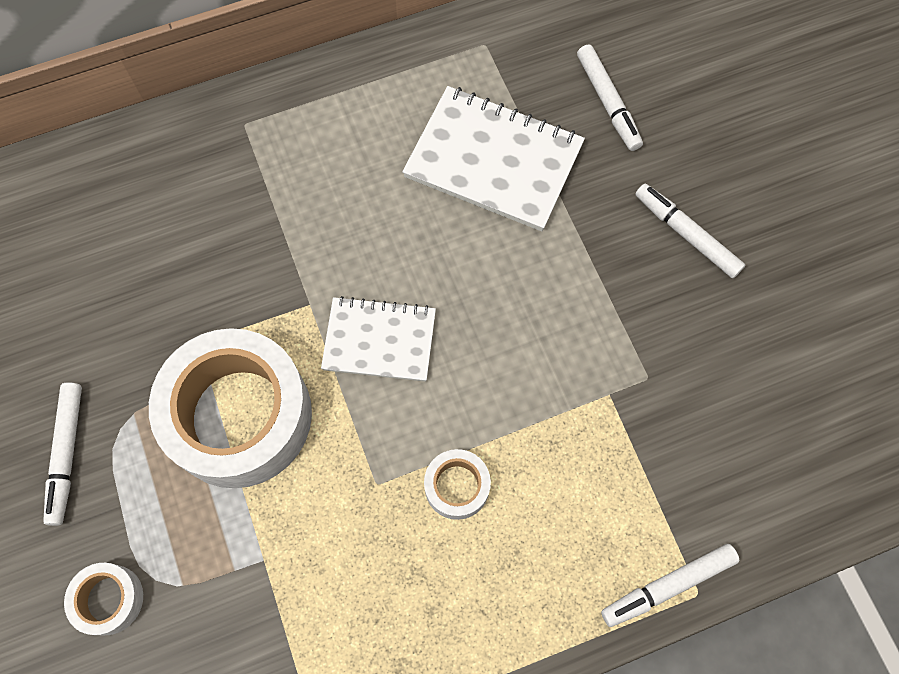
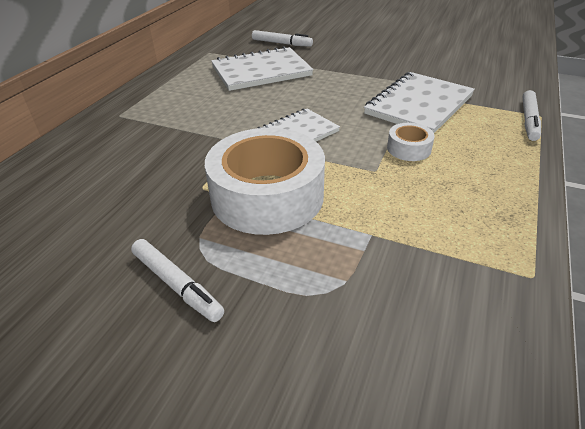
camera: 45 degrees left, 30 degrees down
(109, 599) = (312, 326): white tape -> none
(583, 424) = (419, 105): none -> white notebook
(686, 234) = (363, 53): white marker -> none

